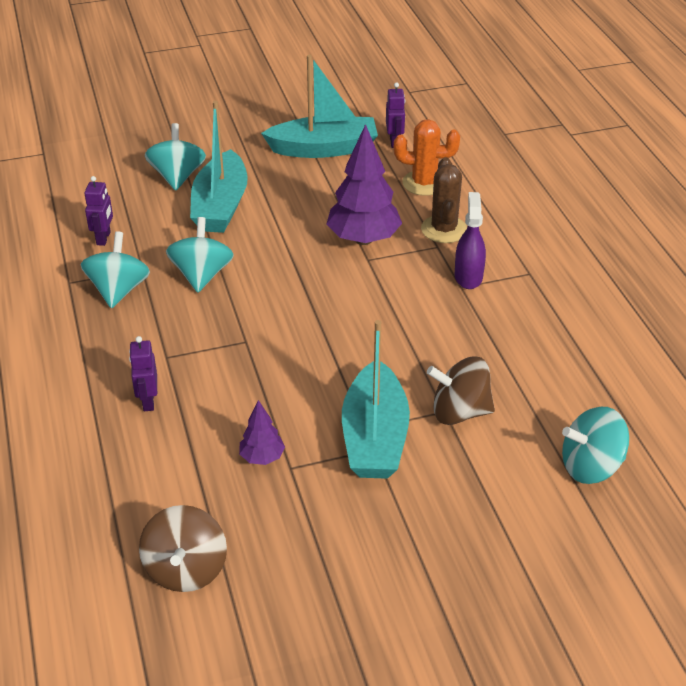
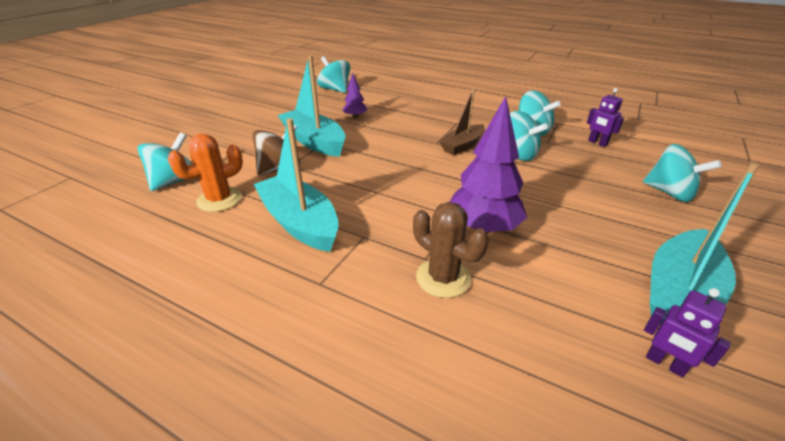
camera: 135 degrees right, 5 degrees down
(148, 401) = (431, 110): purple robot -> none
(186, 569) = (335, 90): brown spinning top -> turquoise spinning top
(220, 206) = (603, 192): turquoise boat -> turquoise boat (300, 222)
(229, 319) = (462, 146): none -> brown boat
(424, 183) = (539, 321): orange cactus -> orange cactus (219, 200)
(468, 276) = (367, 247): purple spray bottle -> none

